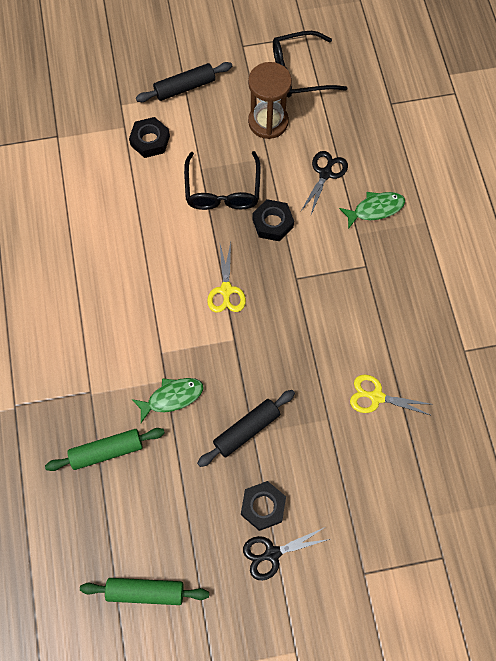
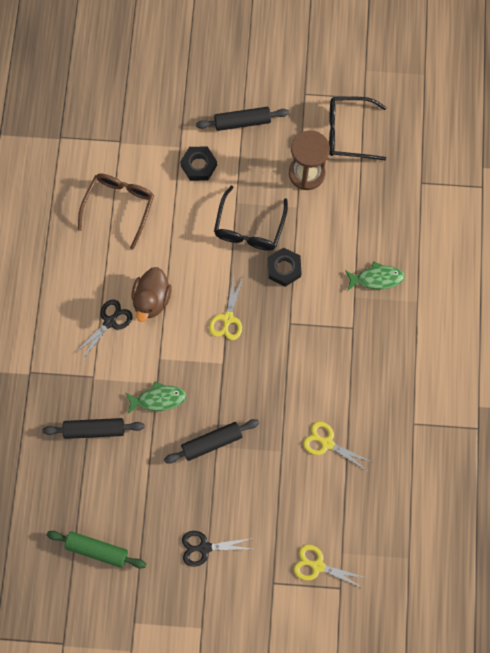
camera: 15 degrees right, 5 degrees up
(74, 203) = (119, 207): none -> brown glasses
(107, 451) = (94, 429): green rolling pin -> black rolling pin
(135, 291) = (152, 299): none -> brown duck
(263, 507) = (208, 508): black nut -> none
(325, 173) = (343, 234): black scissors -> black scissors (110, 321)
(409, 539) = (317, 566): none -> yellow scissors

